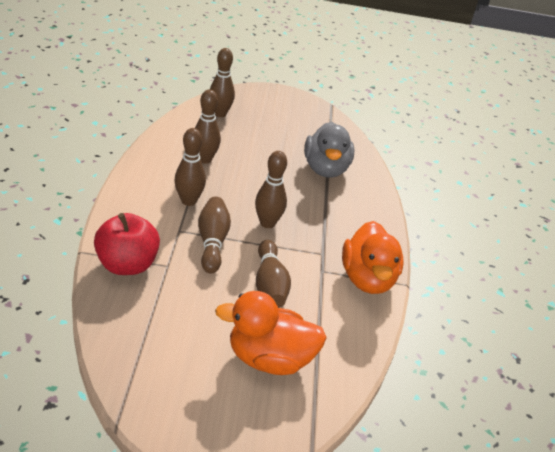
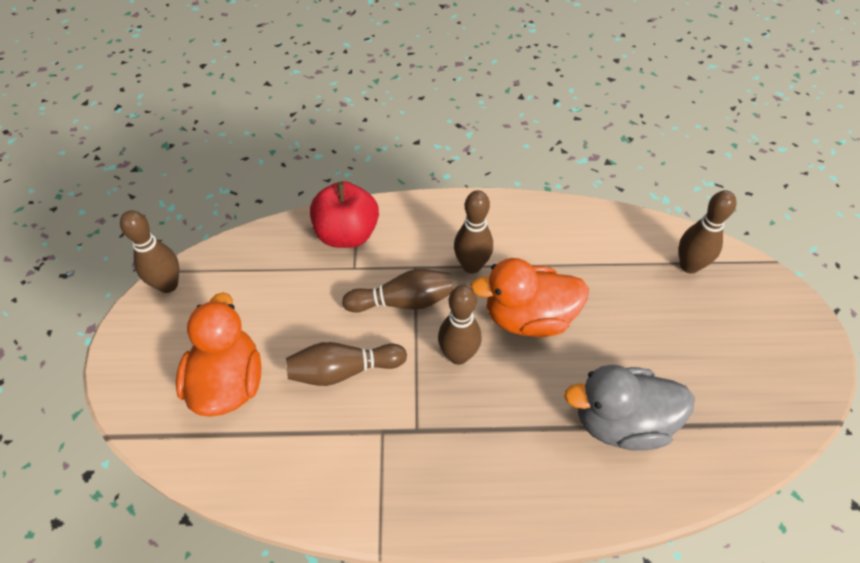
camera: 90 degrees right, 15 degrees up
(204, 159) = (566, 267): brown bowling pin -> brown bowling pin (168, 285)
(367, 279) = (378, 493): orange duck -> orange duck (528, 318)

